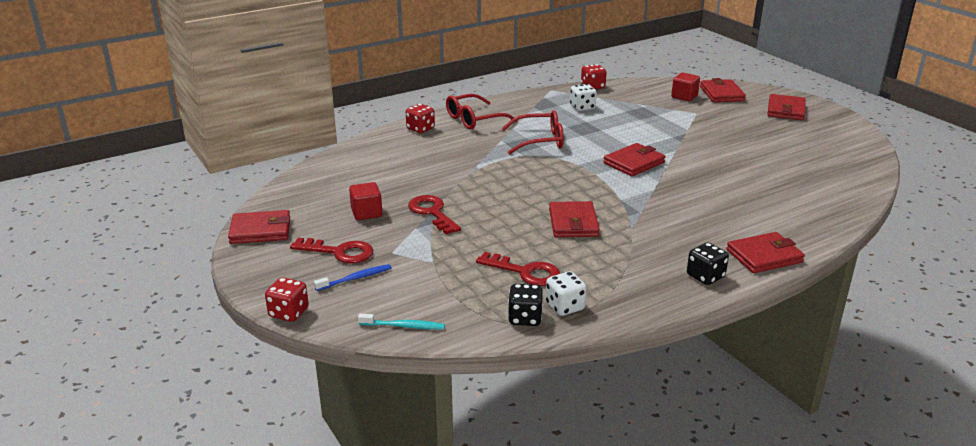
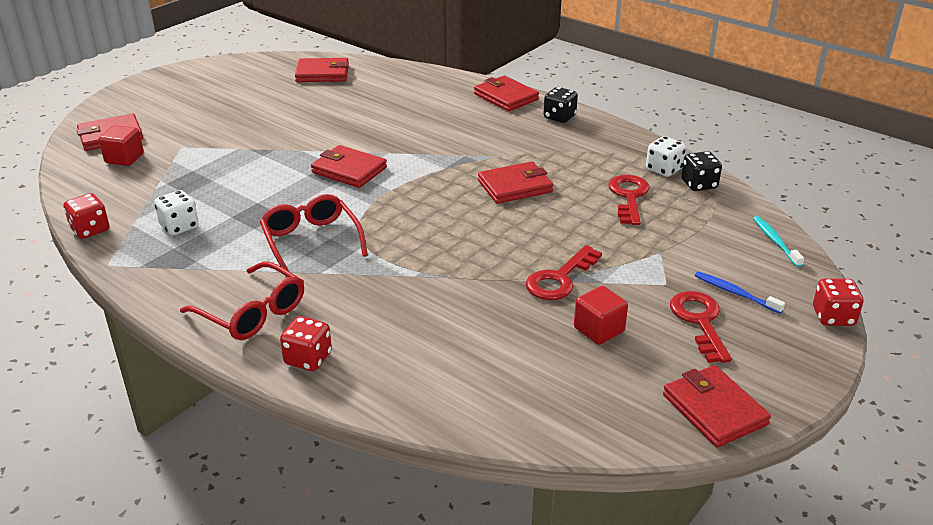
camera: 110 degrees left, 5 degrees up
(786, 110) = (161, 98): red wallet -> red wallet (322, 73)

